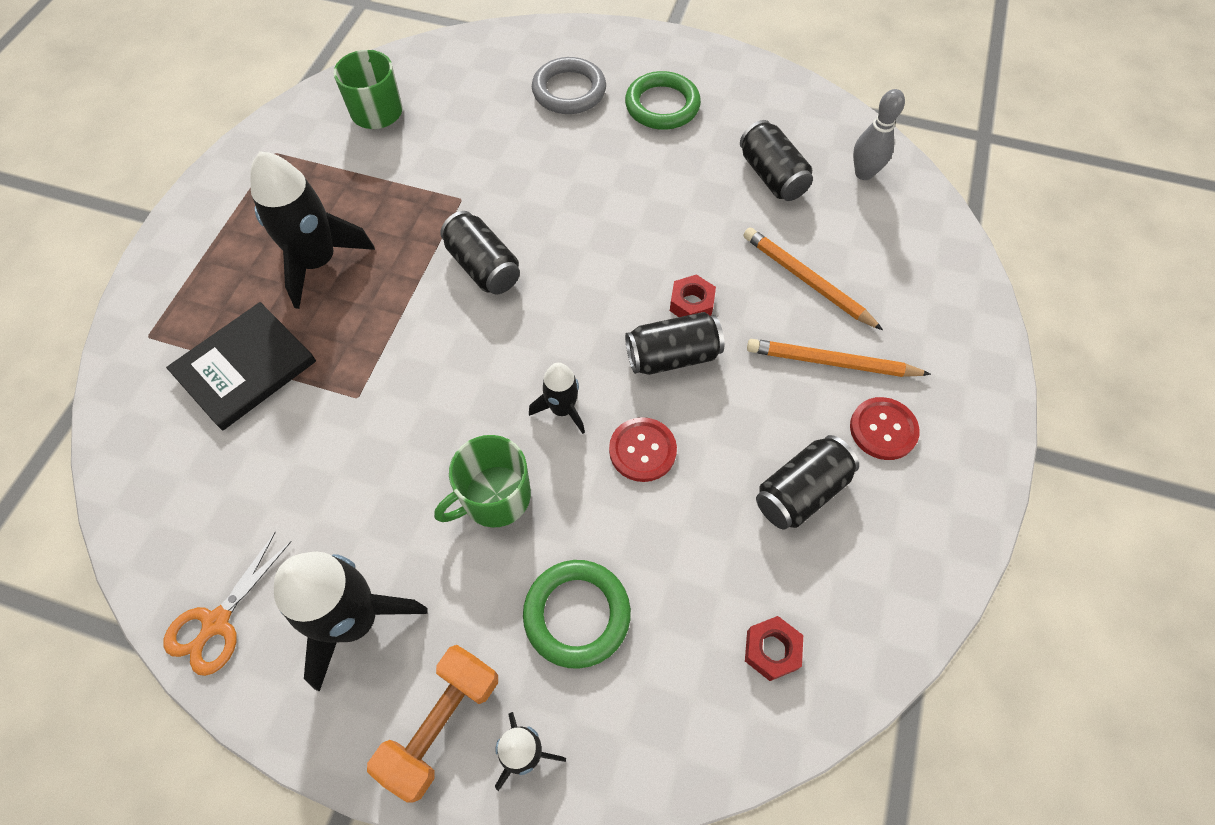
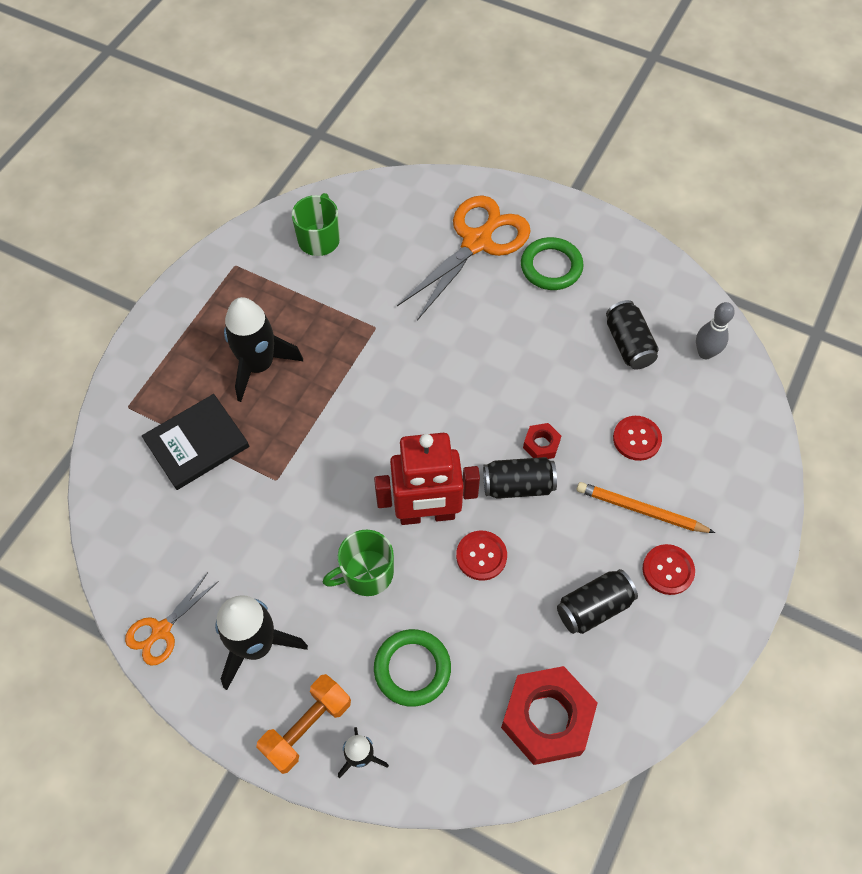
camera: 10 degrees right, 0 degrees up
(483, 267) = (384, 389): black can -> none
(562, 409) = (427, 514): black rocket -> red robot
(569, 91) = (477, 242): grey ring -> orange scissors
(771, 650) = (546, 718): red nut -> red nut, size x2.17
(807, 280) = (636, 439): orange pencil -> red button

